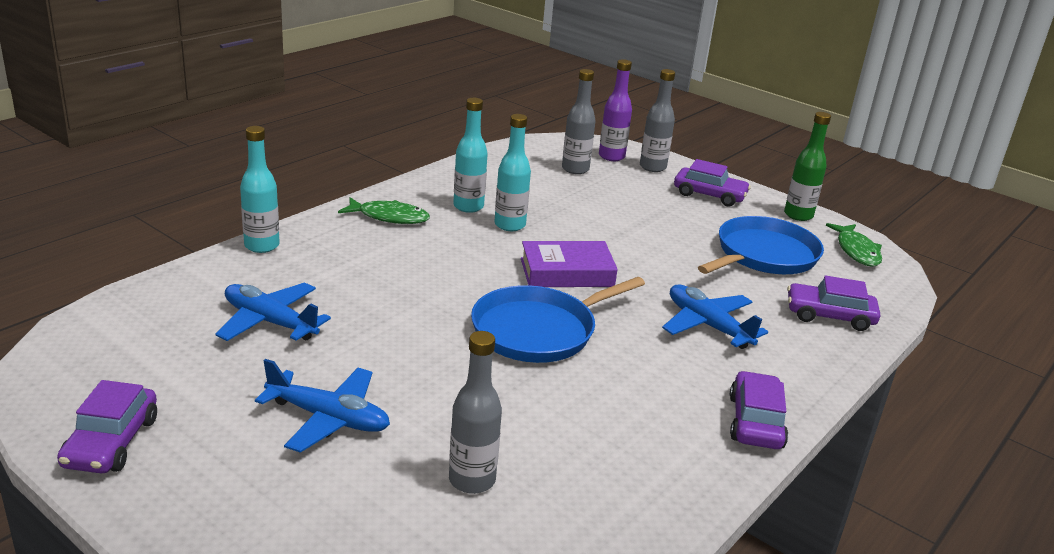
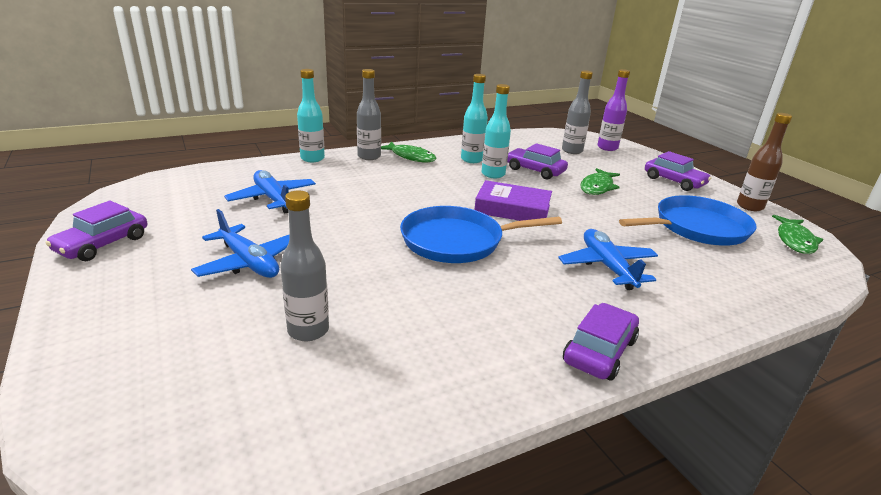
camera: 25 degrees right, 0 degrees up
(636, 220) = (597, 187): none -> green fish
(652, 167) = (636, 158): grey bottle -> grey bottle (369, 156)
(798, 215) = (749, 206): green bottle -> brown bottle
(829, 316) = (735, 283): purple car -> purple car (535, 170)

